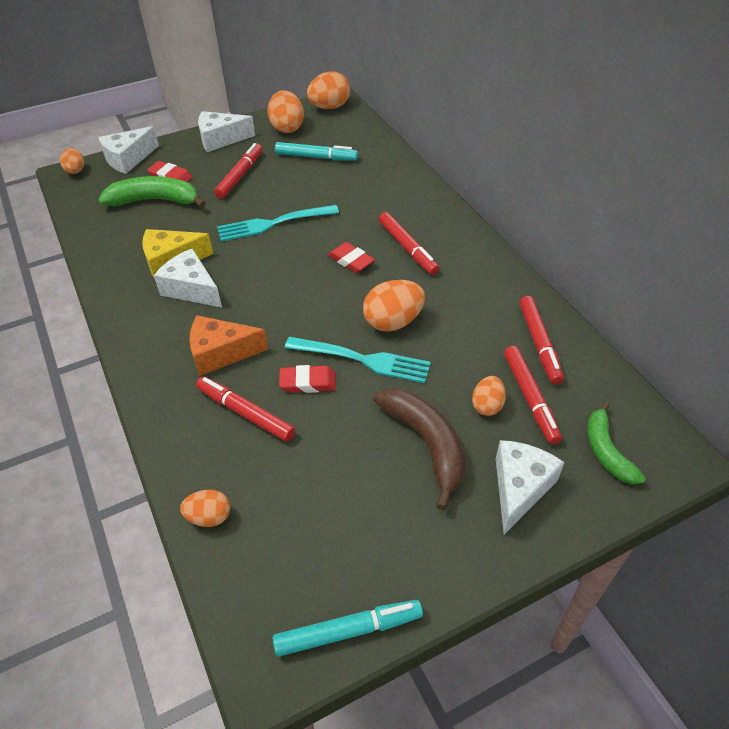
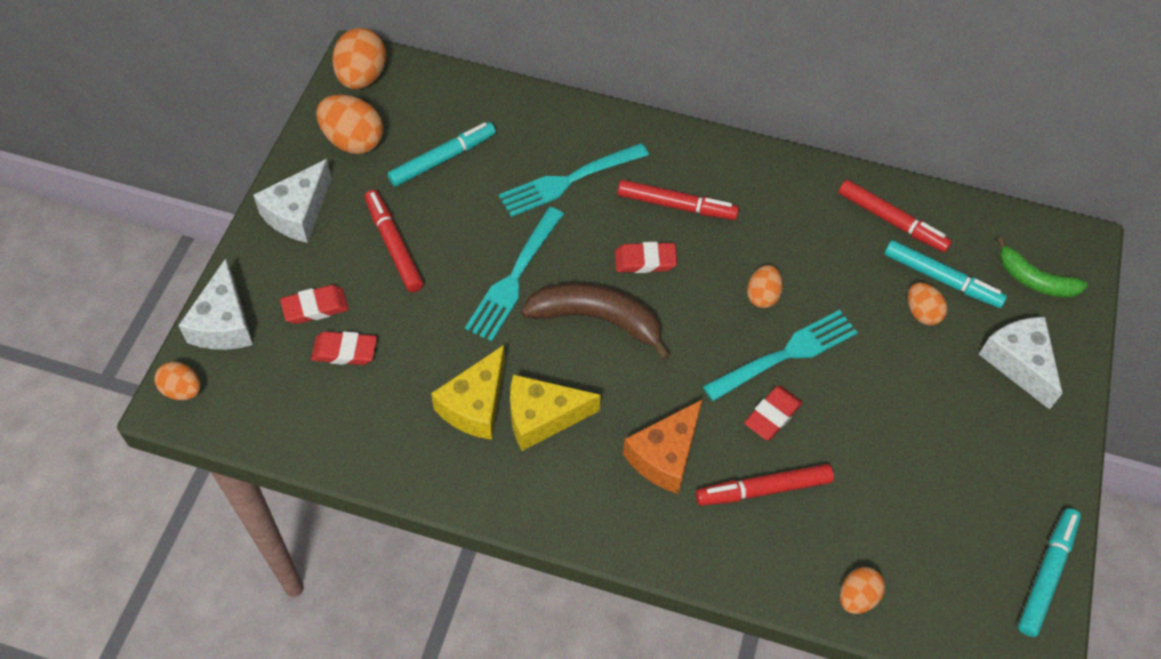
camera: 50 degrees left, 10 degrees up
(155, 201) = (345, 351): green banana -> red eraser
(191, 289) = (542, 417): white cheese -> yellow cheese
(366, 202) = (570, 180): none -> turquoise fork
(393, 322) = (762, 296): orange egg -> orange egg, size x0.60
(426, 444) = (922, 386): brown banana -> brown banana (597, 319)
(530, 398) = (941, 279): red marker -> turquoise marker

